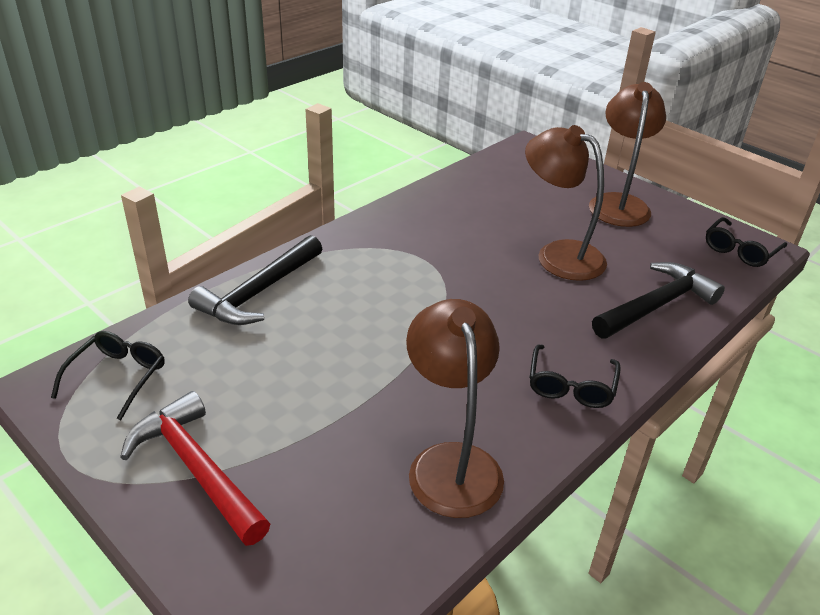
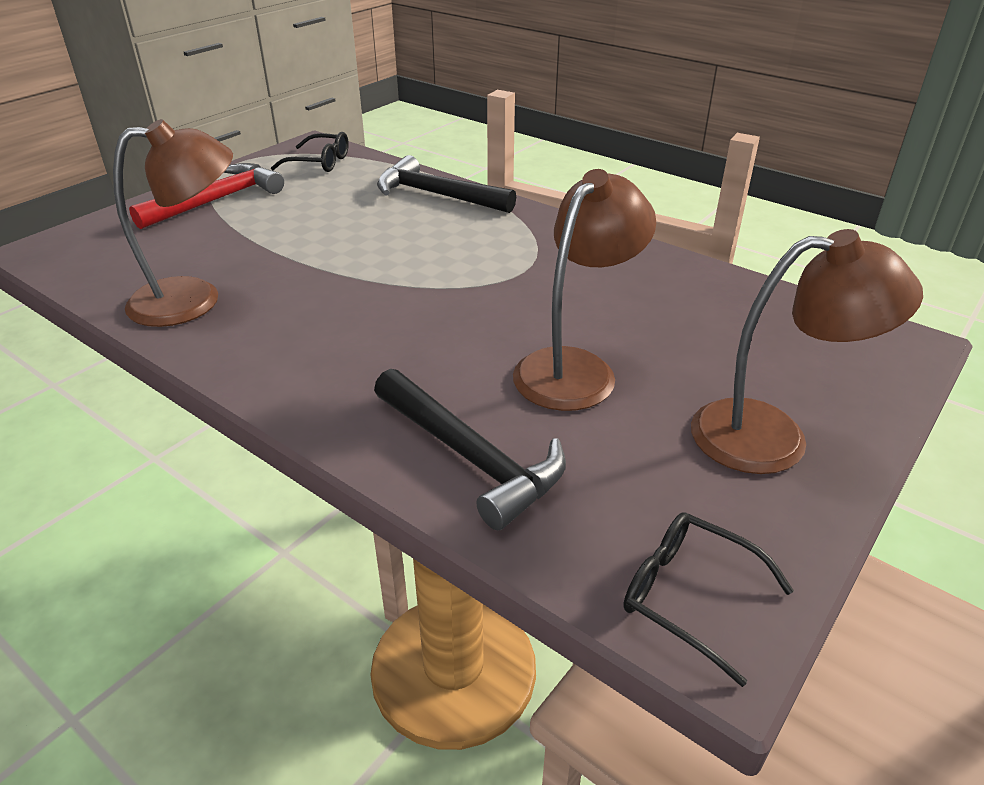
camera: 85 degrees right, 0 degrees up
(571, 386) = (294, 371): black glasses -> none

